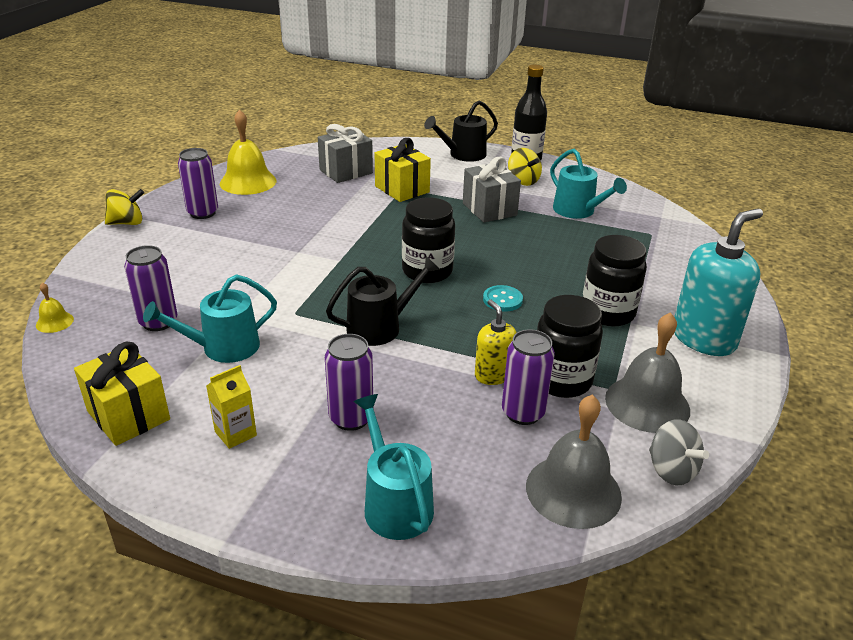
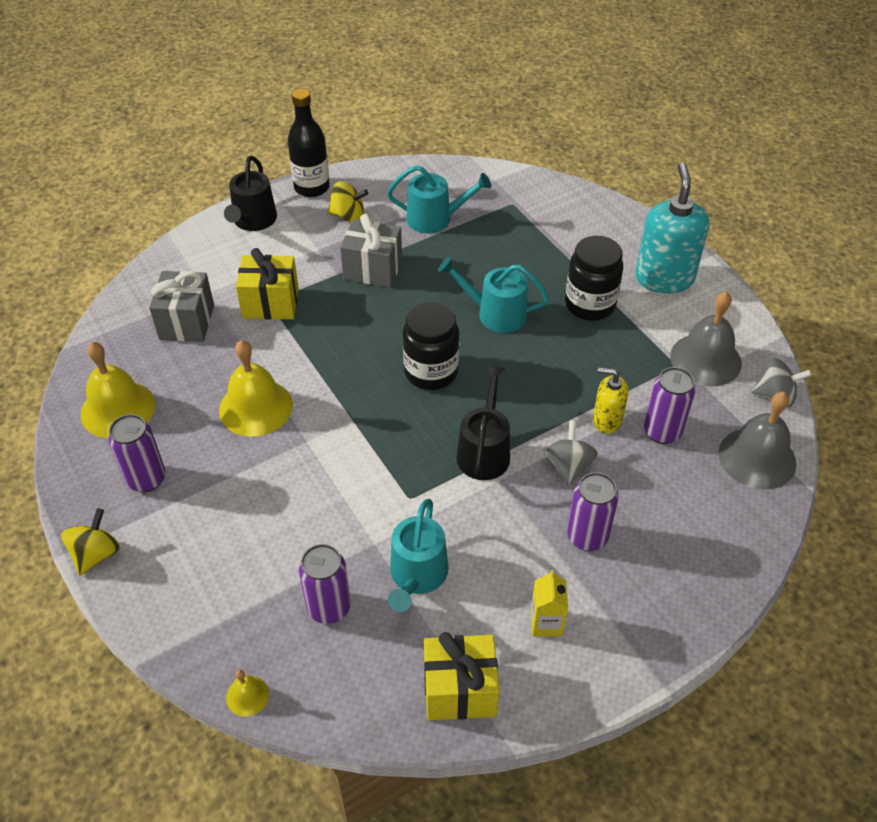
camera: 50 degrees left, 15 degrees up
(305, 222) = (256, 407): none -> yellow bell
(395, 504) = (699, 563): turquoise watering can -> turquoise watering can (495, 314)
(416, 375) = (568, 466): none -> grey spinning top
(502, 300) = (517, 352): turquoise button -> none
(561, 380) = (644, 386): black jar -> none

